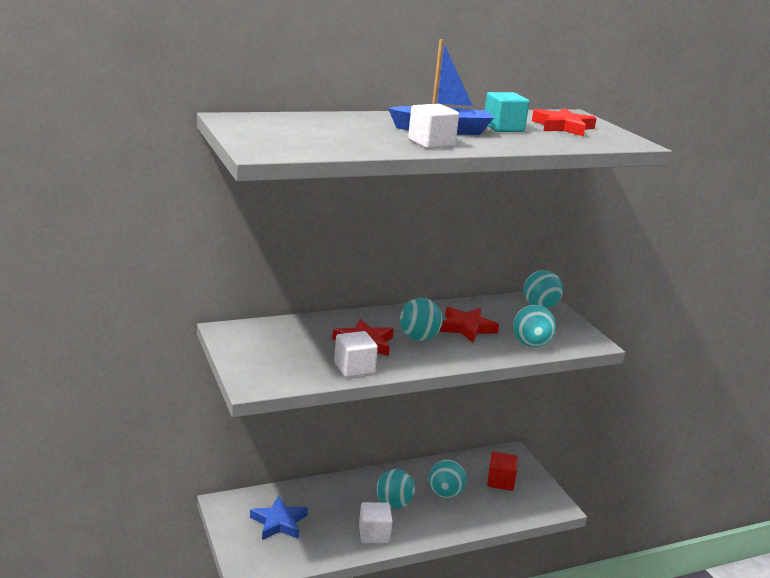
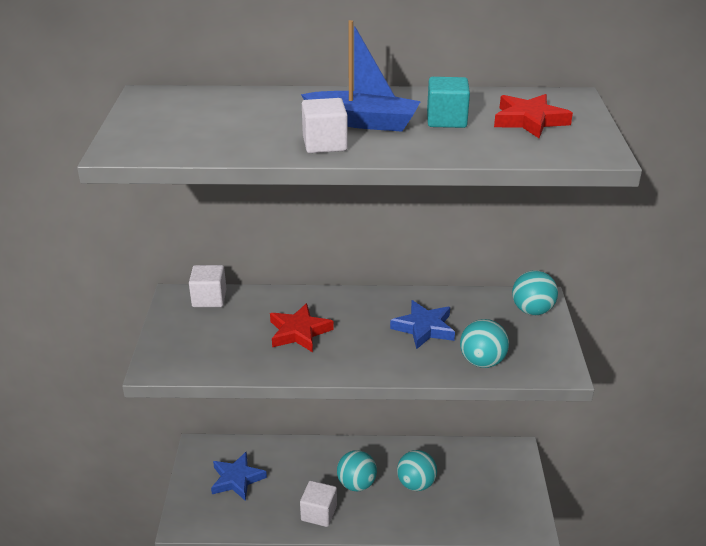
camera: 25 degrees right, 10 degrees up
(354, 368) = (266, 362): white cube -> white cube (209, 298)
(418, 338) = (361, 334): turquoise ball -> none
(467, 328) = (424, 328): red star -> blue star
(500, 481) = (484, 482): red cube -> none

